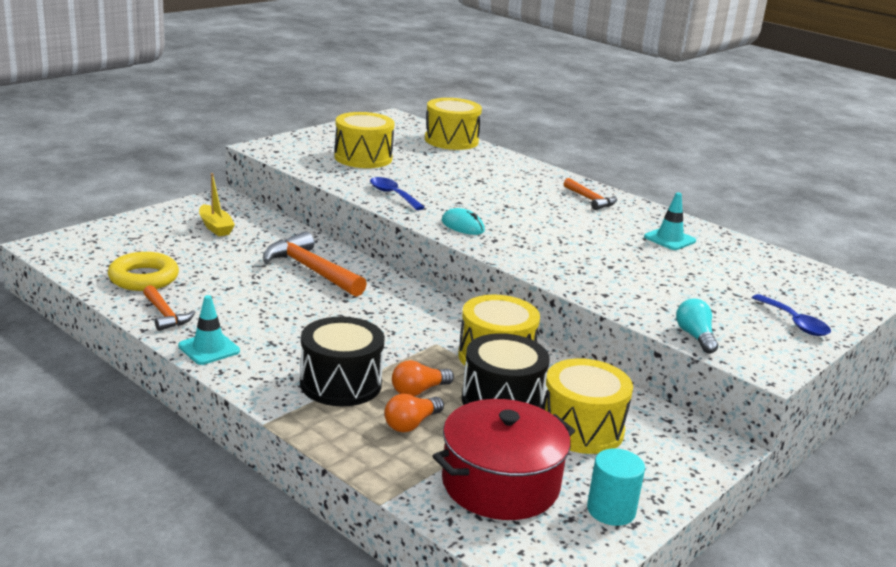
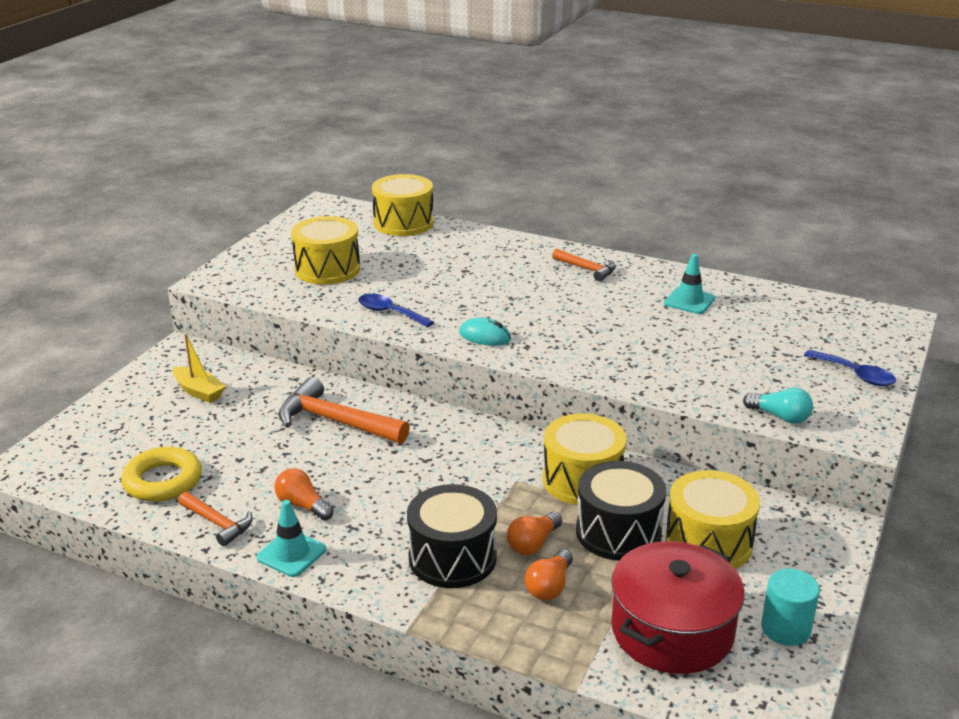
camera: 15 degrees left, 5 degrees up
(242, 319) = (302, 505): none -> orange light bulb
(695, 336) = (780, 417): turquoise light bulb -> turquoise light bulb turned 150 degrees clockwise

